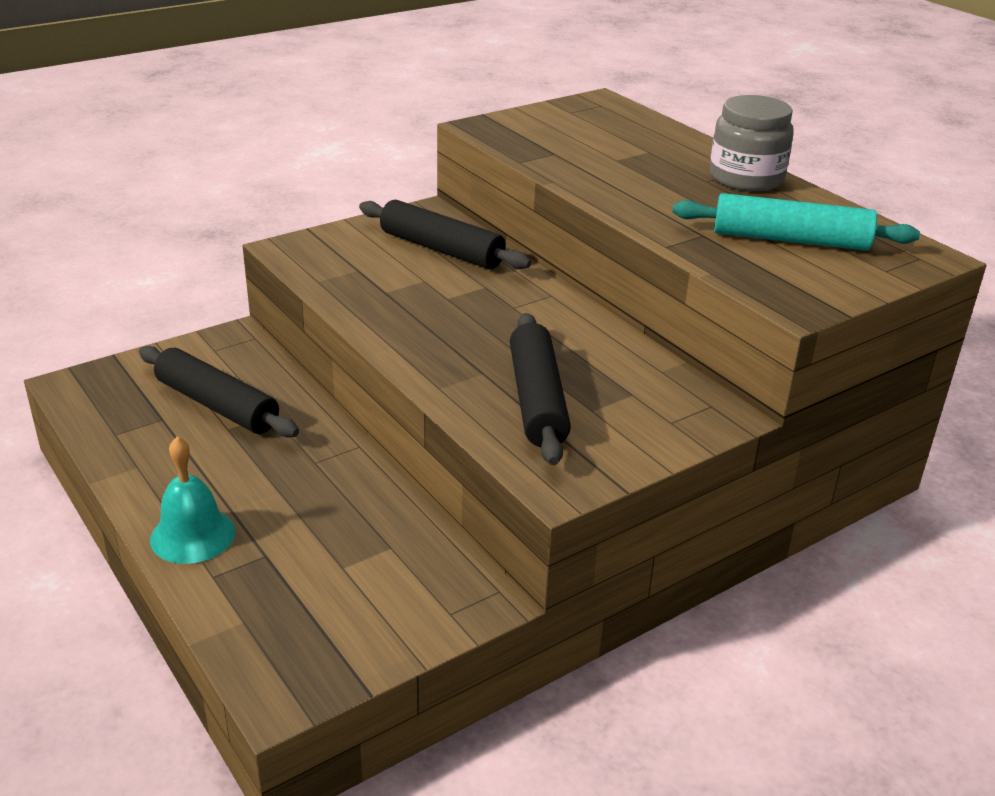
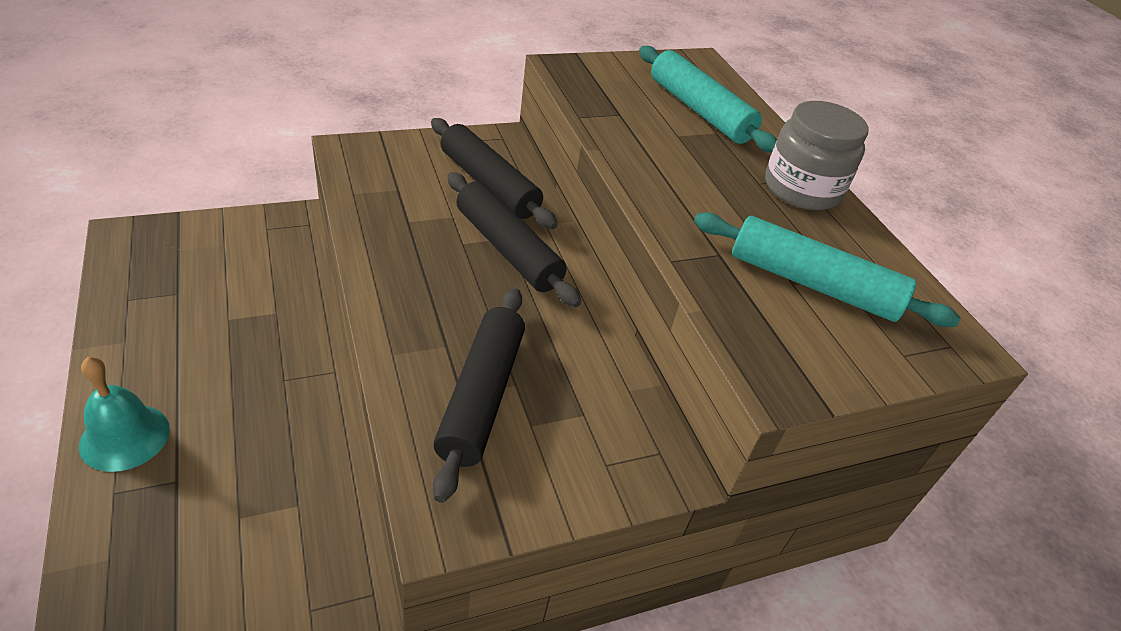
camera: 10 degrees right, 10 degrees up
(217, 405) = (234, 290): black rolling pin -> black rolling pin (508, 249)
(624, 138) = (699, 111): none -> turquoise rolling pin

